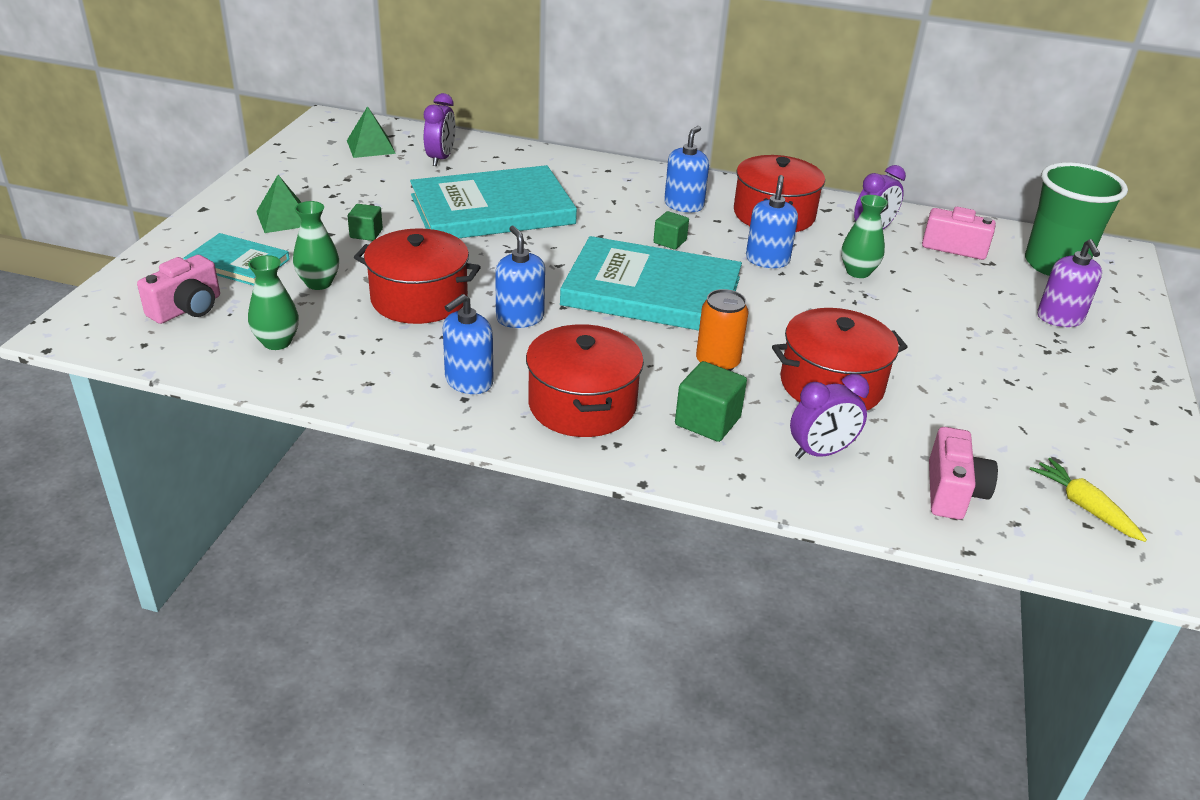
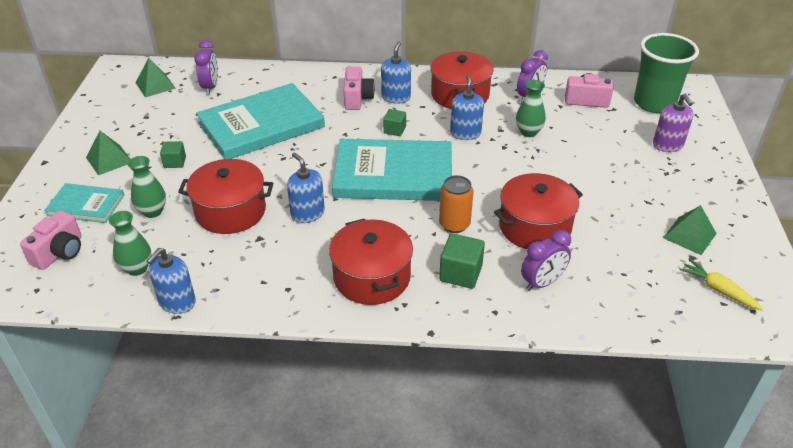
camera: 10 degrees left, 5 degrees up
(468, 381) = (286, 274): blue soap dispenser -> blue soap dispenser (177, 302)
(952, 492) = (634, 296): pink camera -> pink camera (357, 98)
(1060, 432) = (689, 235): none -> green pyramid

